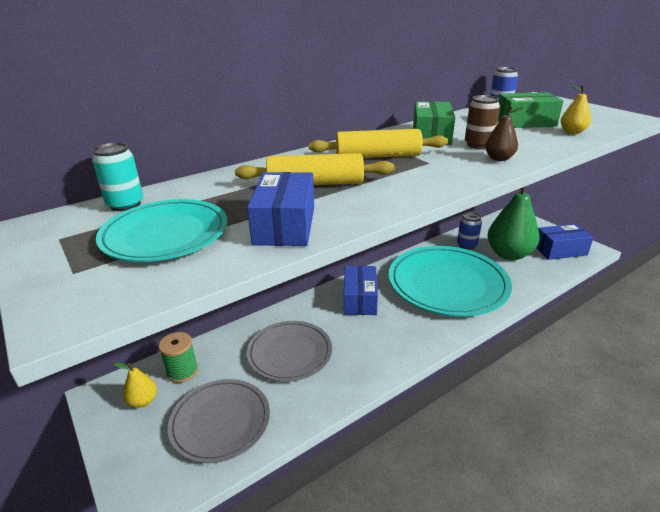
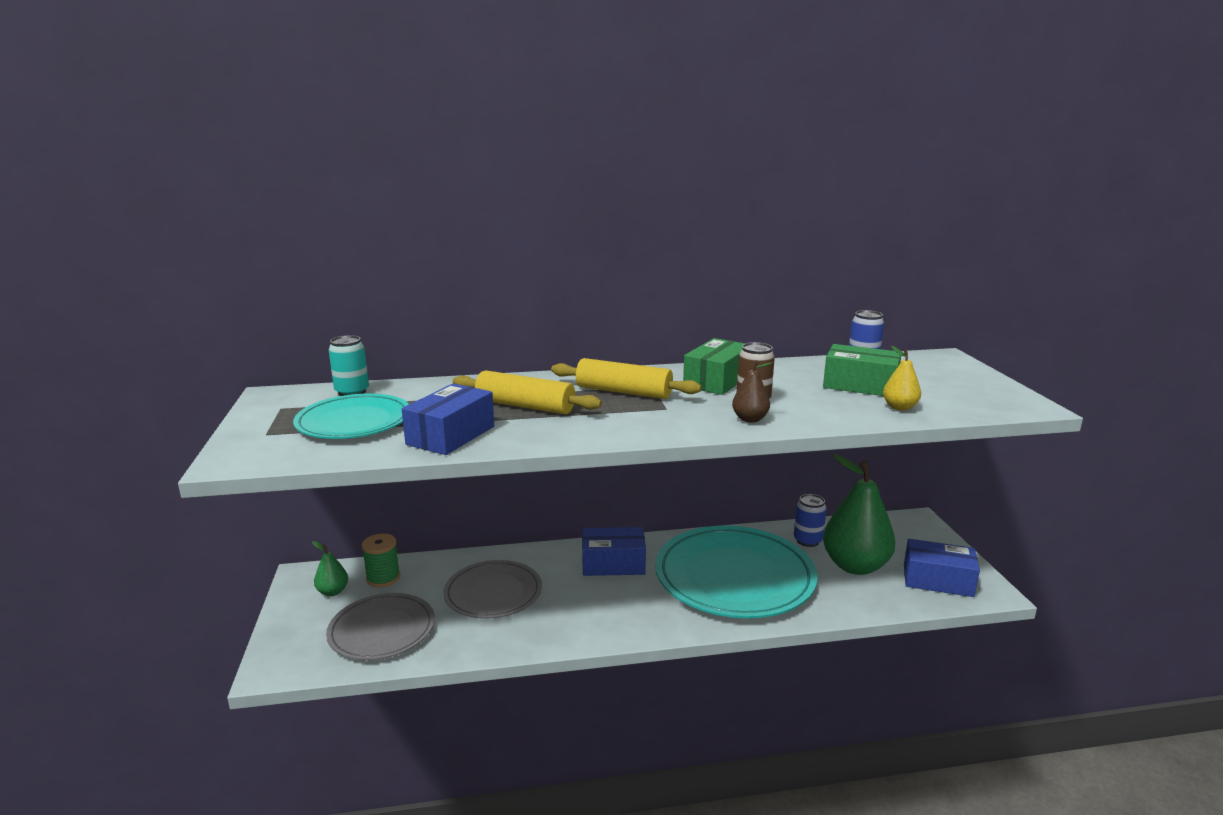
camera: 25 degrees right, 10 degrees down
(143, 401) = (333, 591): yellow pear -> green pear
(360, 299) = (613, 564): blue box -> blue box turned 60 degrees clockwise

